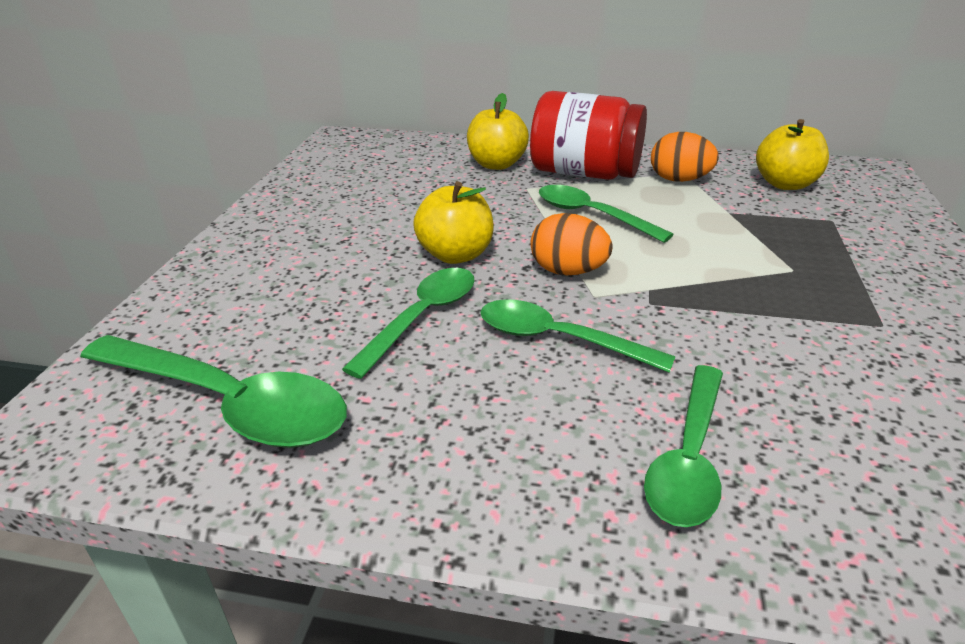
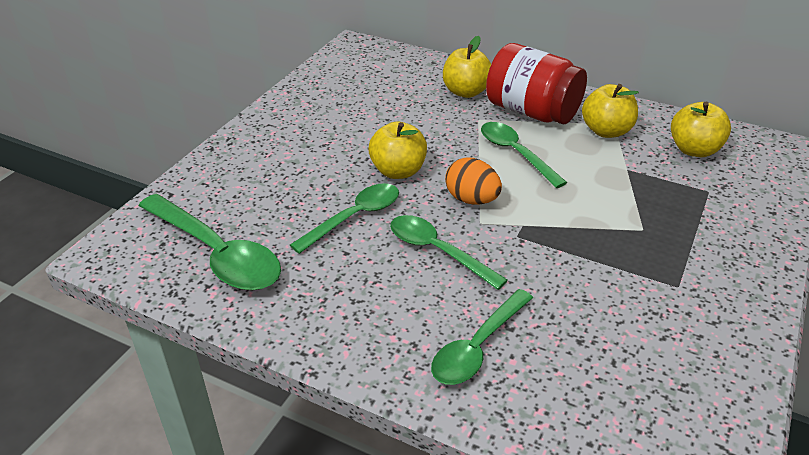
camera: 15 degrees right, 5 degrees up
(679, 180) = (606, 131): orange egg -> yellow apple

